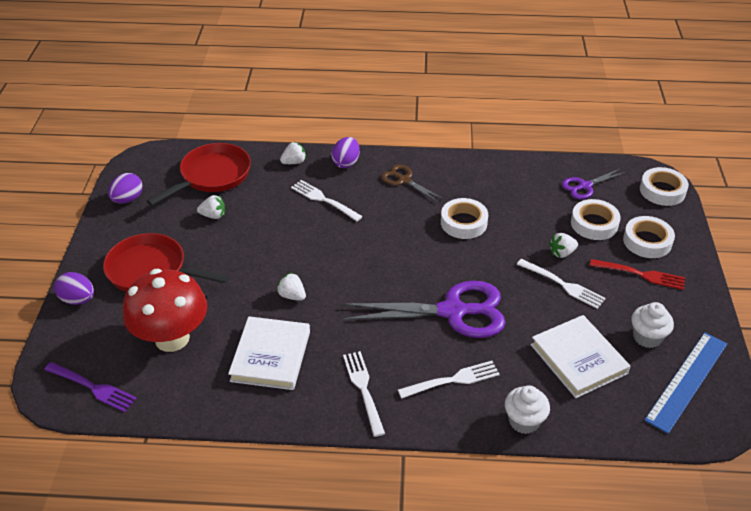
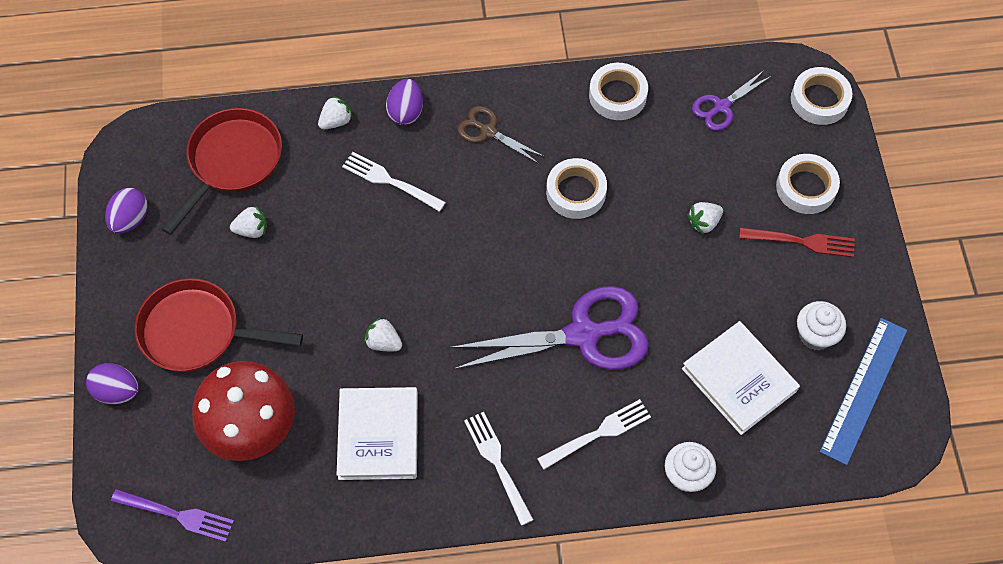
camera: 10 degrees left, 20 degrees up
(563, 285) = (710, 272): white fork -> none
(594, 224) = (739, 169): white tape -> white tape (617, 95)

